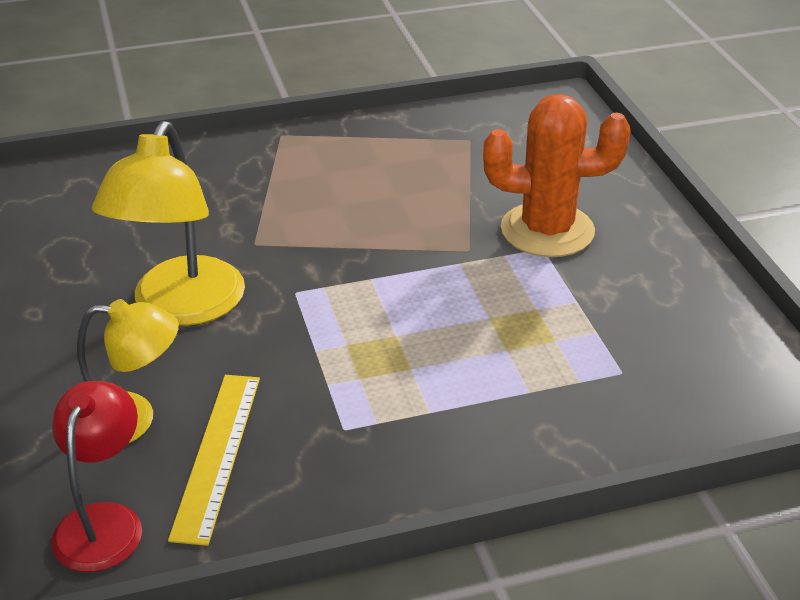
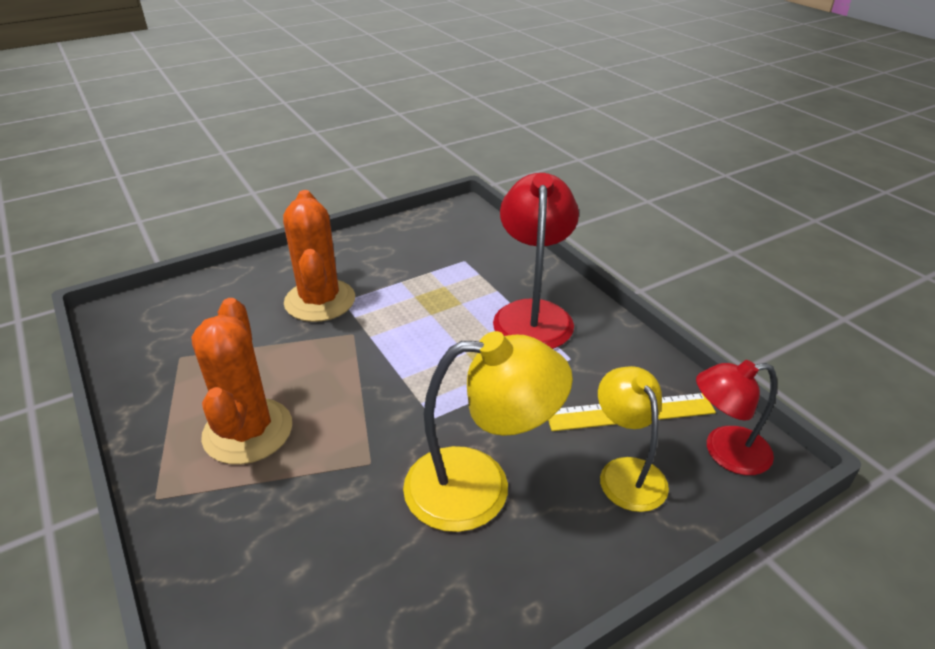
camera: 105 degrees left, 0 degrees up
(337, 178) = (248, 431): none -> orange cactus
(456, 415) = (533, 314): none -> red lamp

